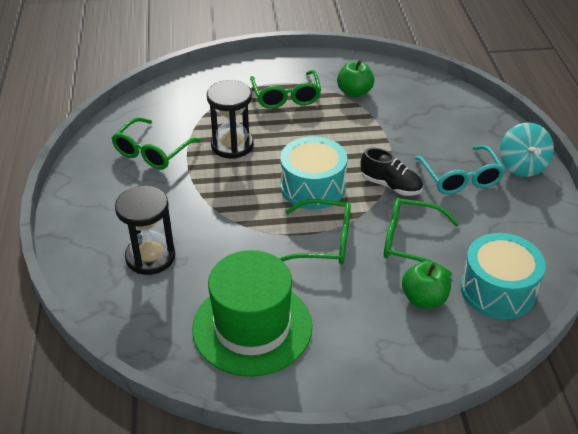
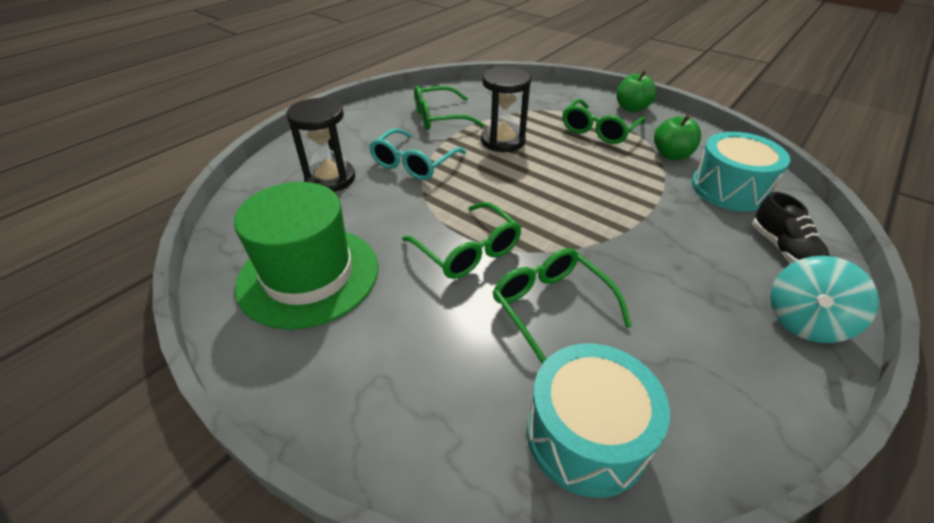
camera: 45 degrees right, 0 degrees up
(313, 187) = (523, 204): turquoise drum -> turquoise drum (729, 189)
(390, 185) = (602, 245): black shoe -> black shoe (783, 249)
(424, 299) = (485, 373): green apple -> green apple (632, 108)
(460, 177) = (697, 284): turquoise glasses -> turquoise glasses (414, 163)

